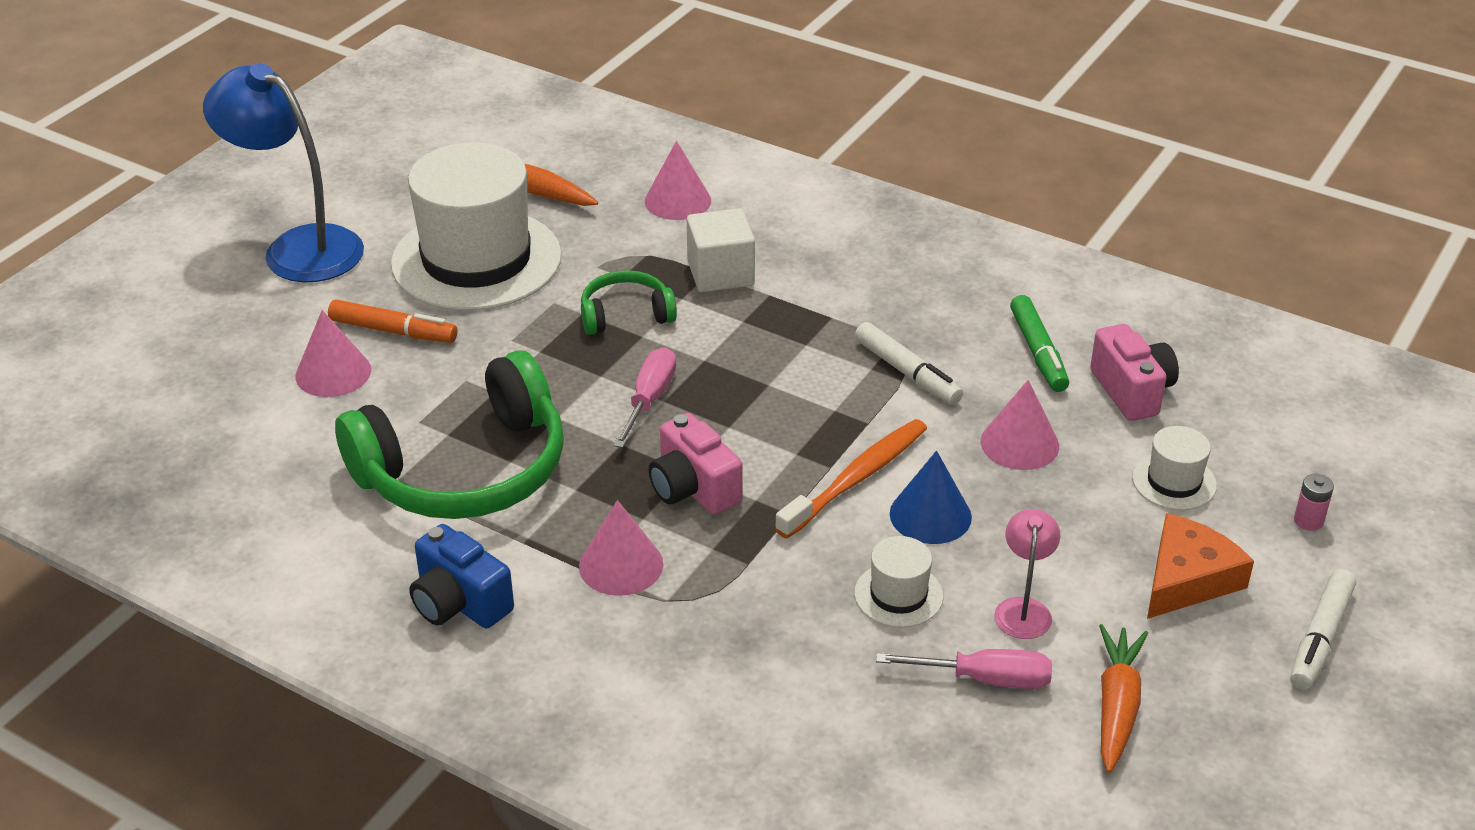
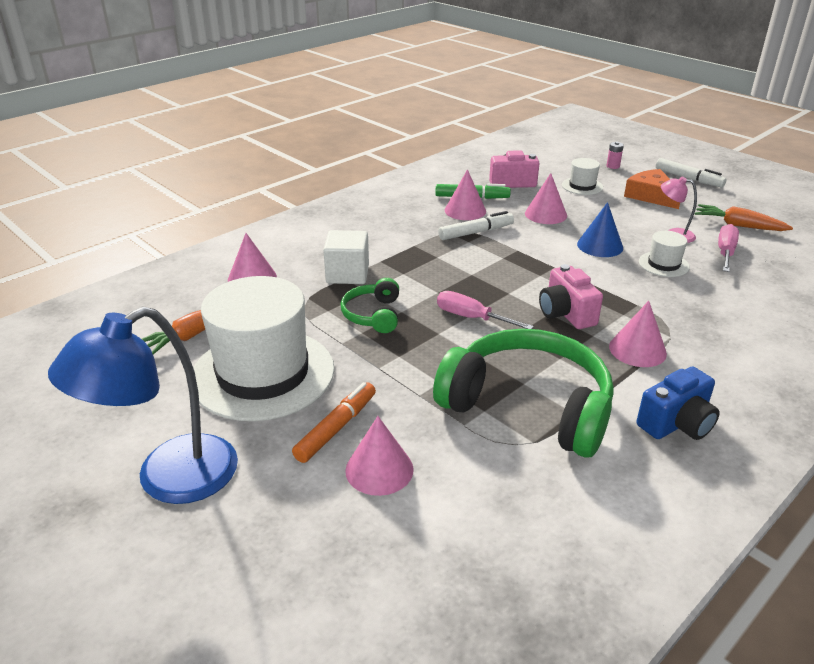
camera: 75 degrees left, 5 degrees down
(464, 469) = (528, 406): green headphones -> green headphones turned 45 degrees counterclockwise
(693, 488) = (566, 313): pink camera -> pink camera turned 90 degrees clockwise
(856, 479) = (566, 261): orange toothbrush -> none
(981, 351) = (465, 210): none -> pink cone

